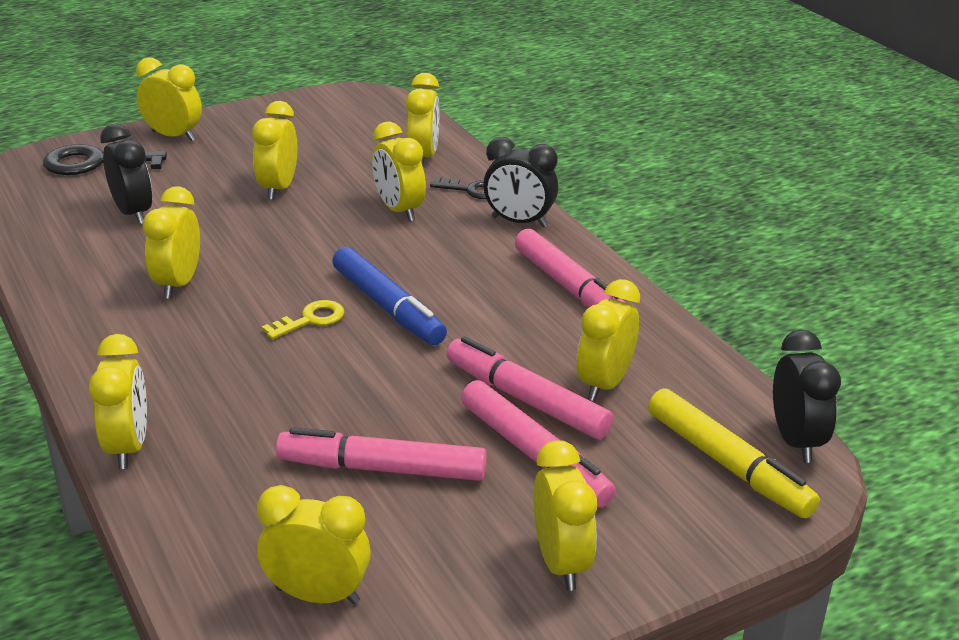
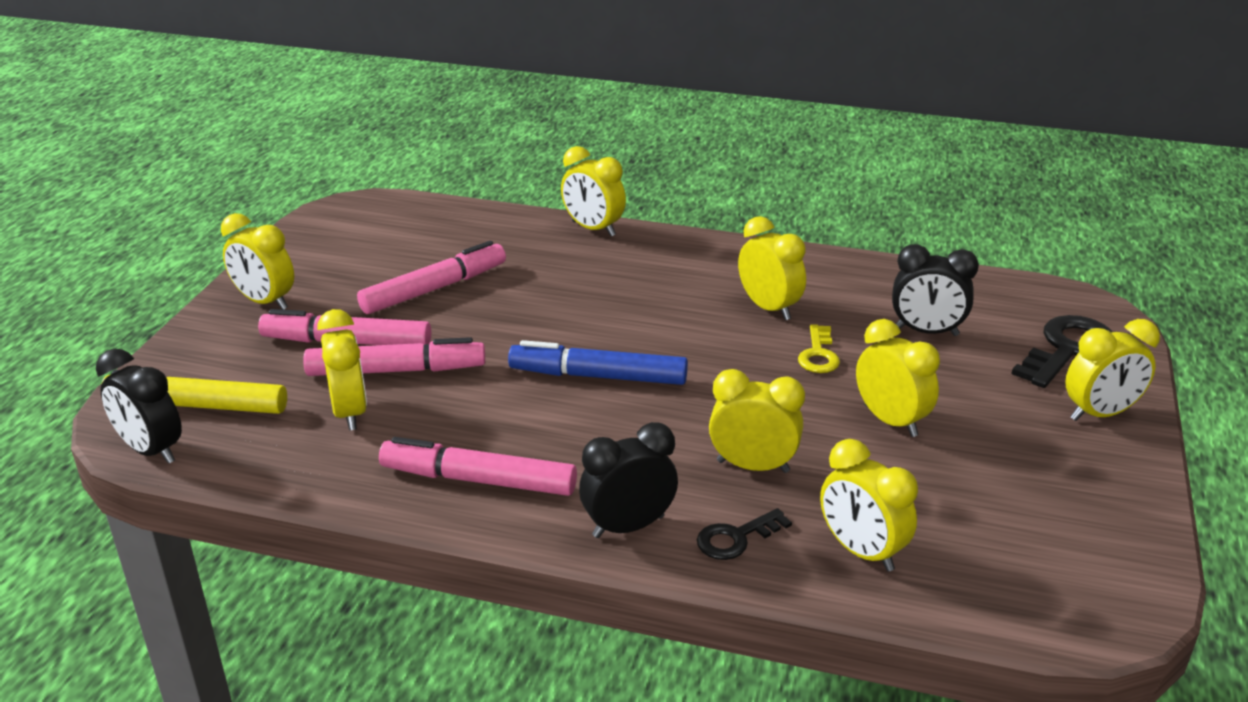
camera: 135 degrees right, 0 degrees up
(310, 320) = (634, 337): yellow key -> yellow key (818, 354)
(317, 595) = (384, 232): yellow clock -> none

